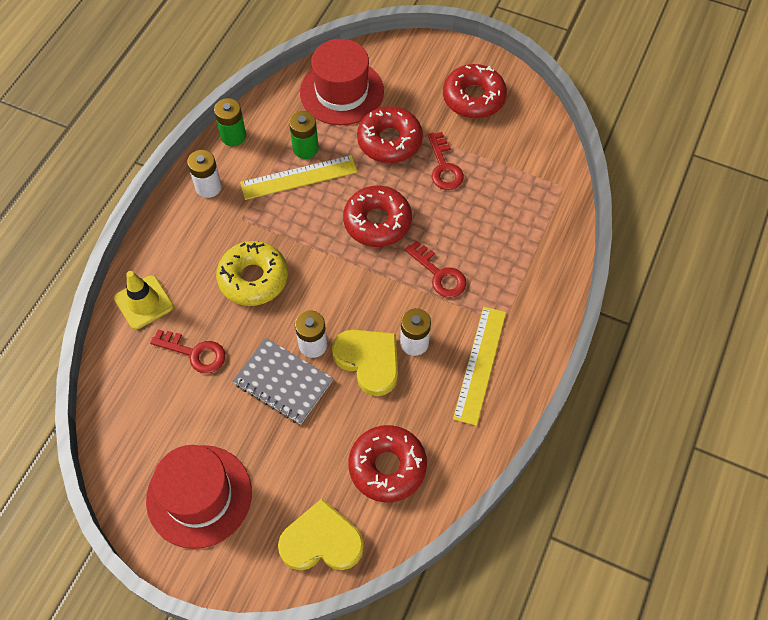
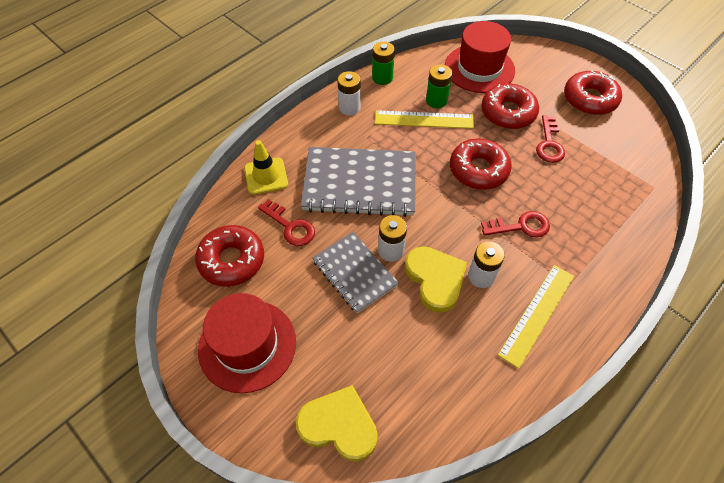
camera: 20 degrees right, 5 degrees down
(253, 278) = (360, 184): yellow donut -> grey notebook
(387, 466) = (422, 377): red donut -> red donut (232, 260)
(439, 274) = (520, 226): red key -> red key turned 75 degrees counterclockwise

